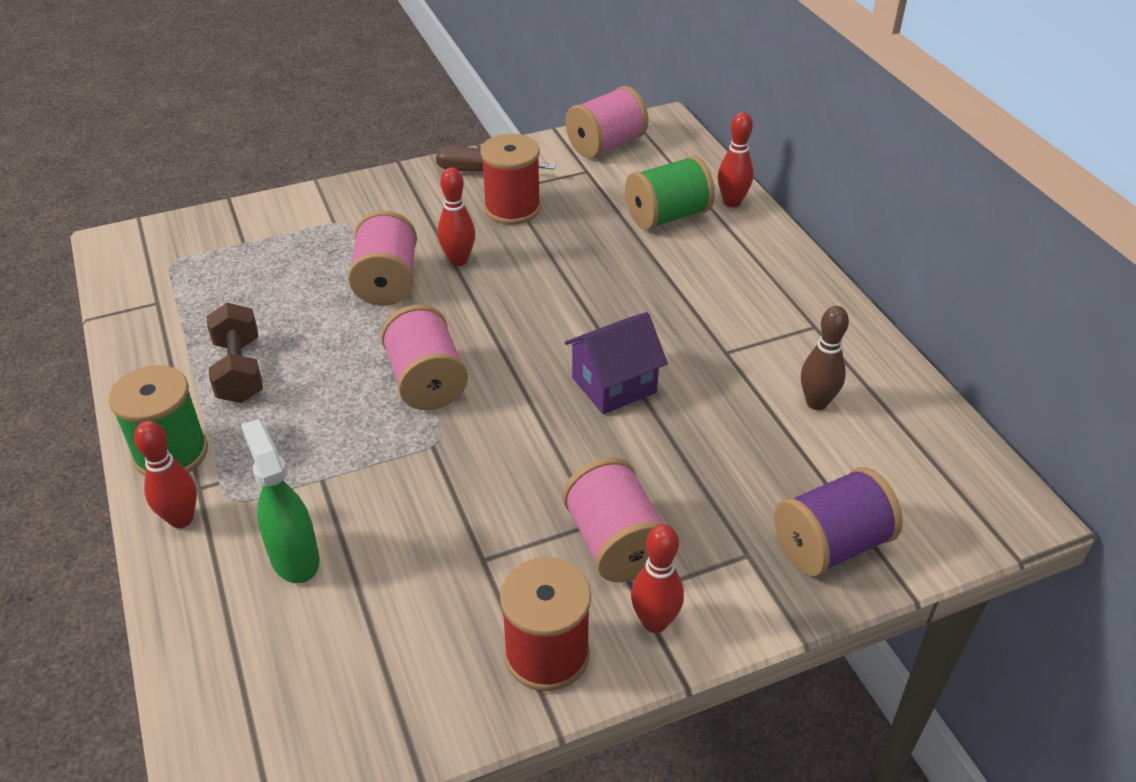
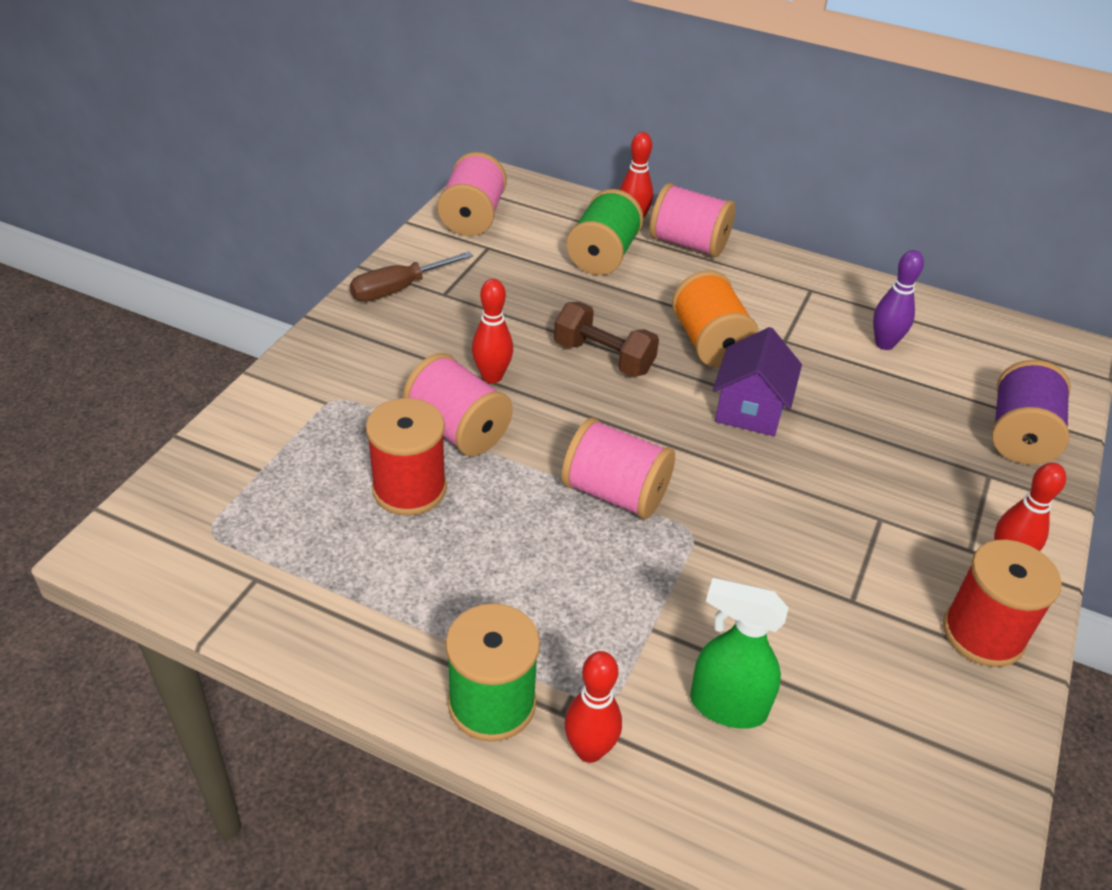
camera: 45 degrees left, 0 degrees up
(239, 371) = (442, 588): brown dumbbell -> brown dumbbell (603, 358)
(512, 208) = (473, 309): red spool -> red spool (409, 489)
(615, 543) = (911, 525): pink spool -> pink spool (688, 244)
(656, 321) = (709, 343): none -> orange spool
(816, 402) = (884, 344): brown bowling pin -> purple bowling pin

